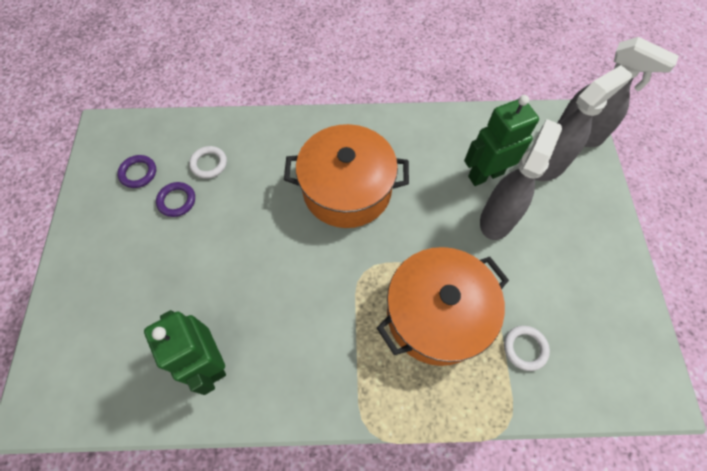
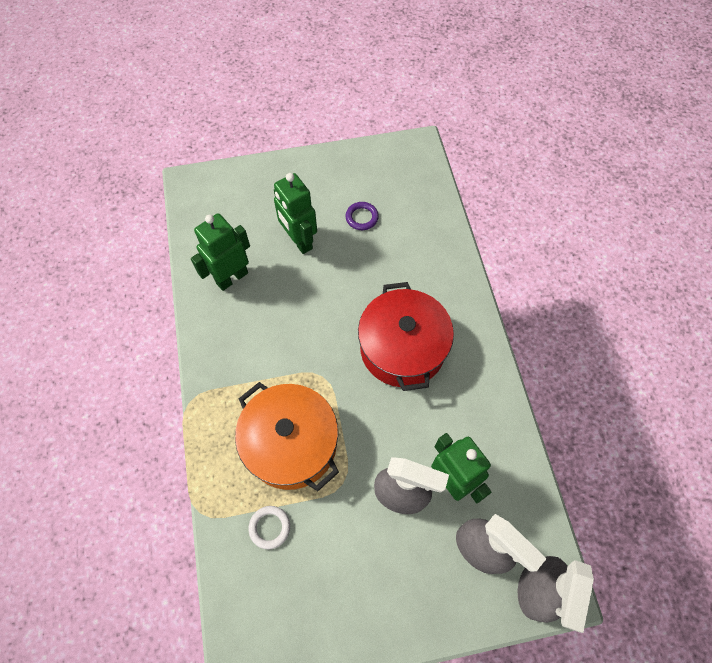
camera: 80 degrees right, 0 degrees up
(138, 173) = (382, 183): purple ring -> none
(184, 273) = (299, 241): none -> green robot
(209, 164) = (403, 231): white ring -> none
(347, 190) = (402, 348): orange pot -> red pot

